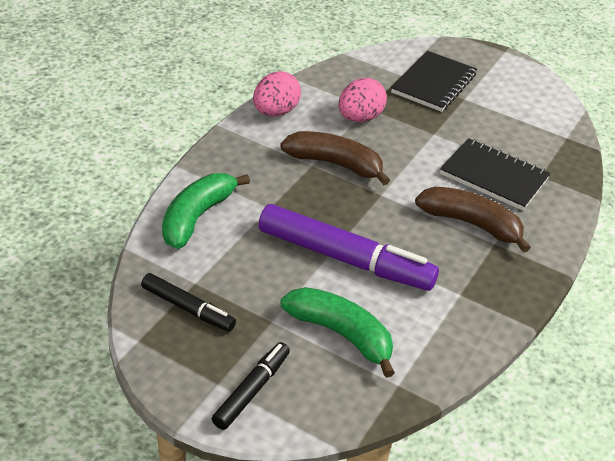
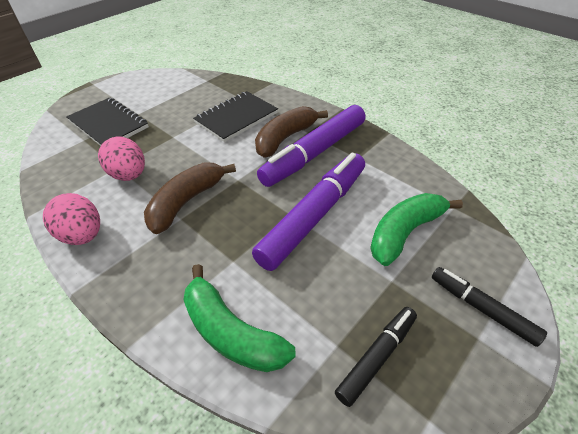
camera: 75 degrees left, 5 degrees up
(452, 252) = (314, 153): none -> purple marker

